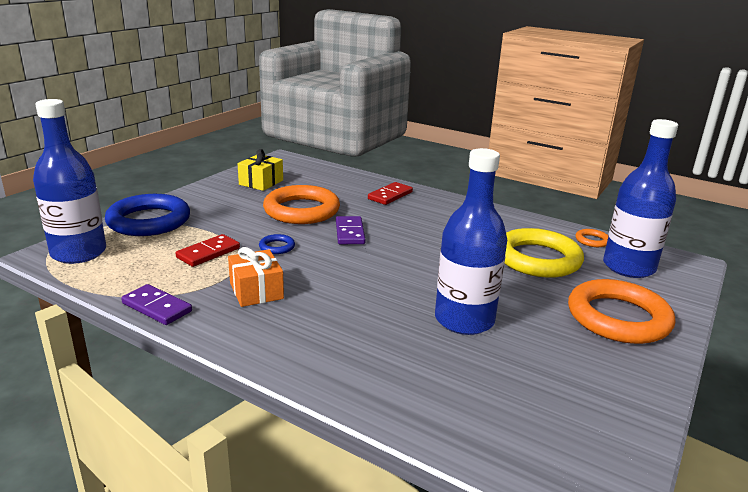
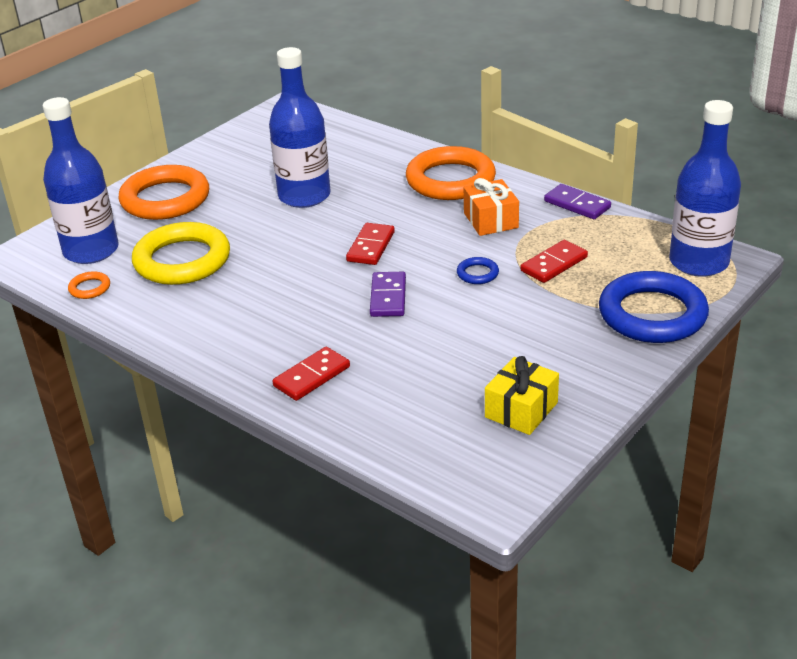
camera: 170 degrees left, 10 degrees up
(301, 210) = (450, 339): orange ring -> orange ring (450, 180)
(373, 268) = (371, 246): none -> red domino

